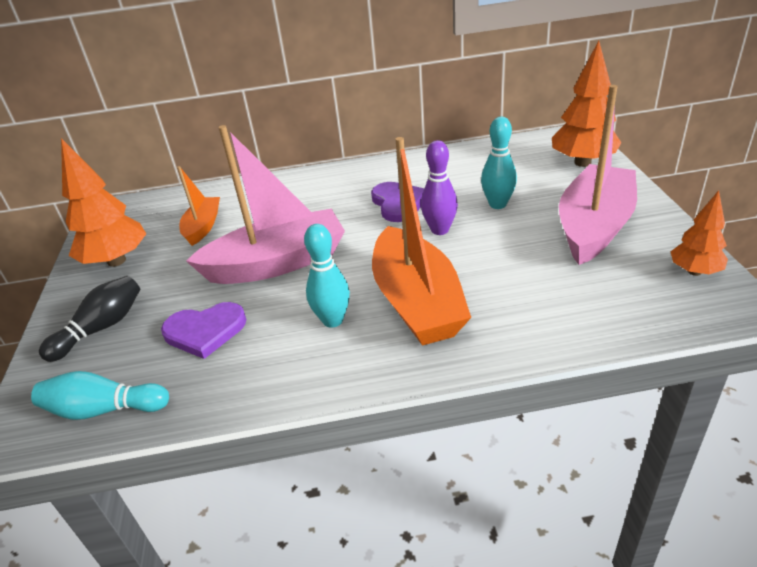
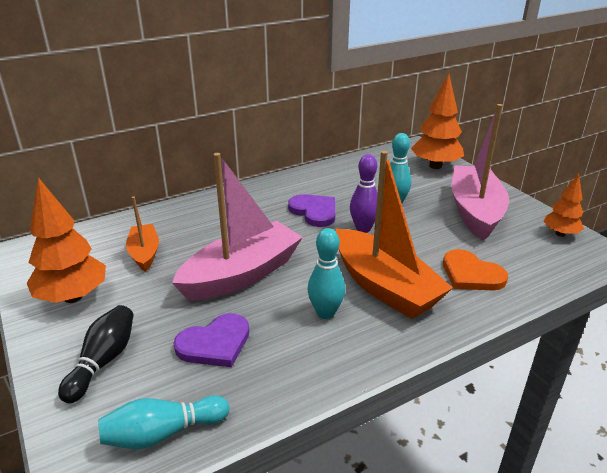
camera: 25 degrees left, 5 degrees down
(532, 305) = (471, 274): none -> orange heart

